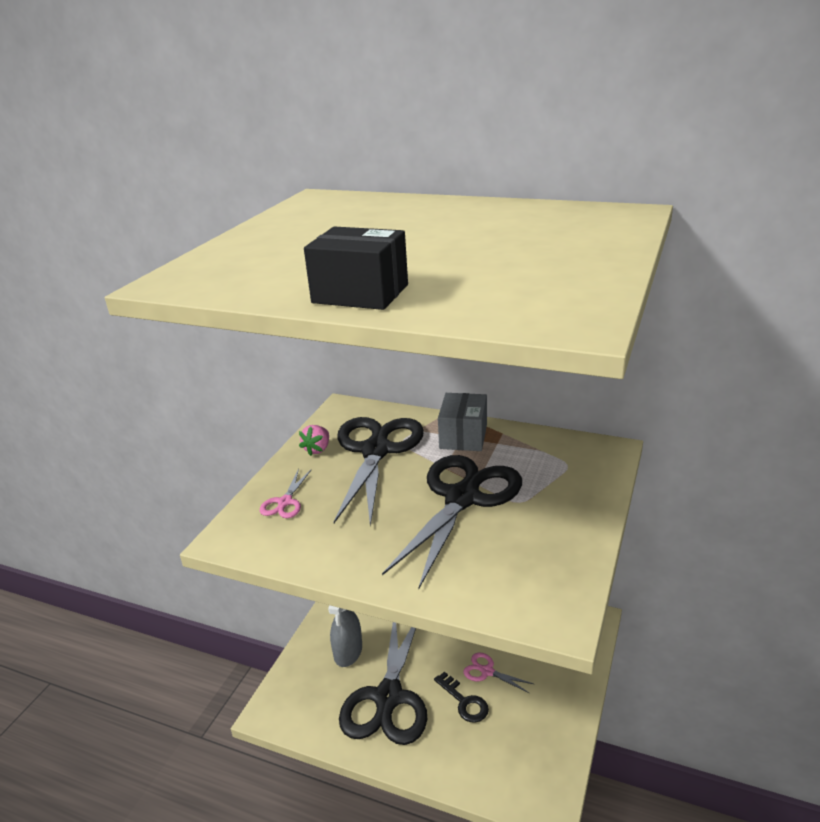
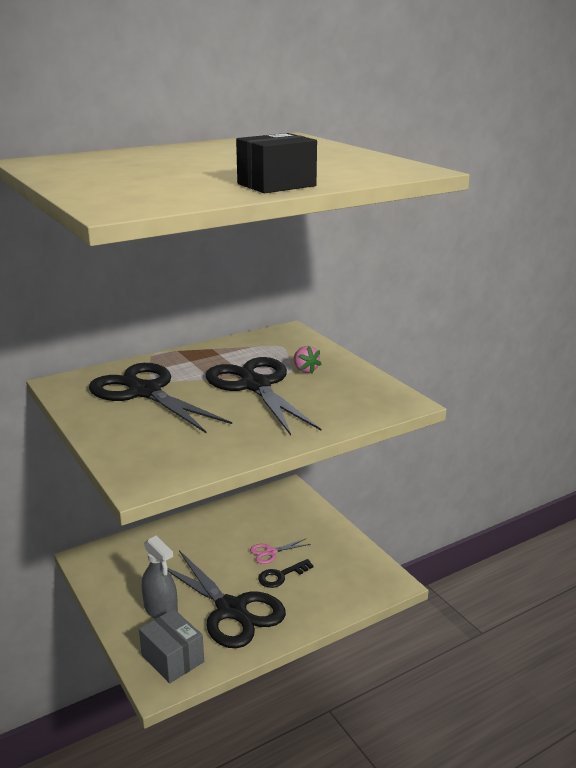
camera: 55 degrees left, 5 degrees down
(285, 502) = (139, 446): pink scissors -> none
(317, 449) = (95, 411): pink strawberry -> pink strawberry (305, 370)
(463, 436) = (190, 360): grey box -> grey box (172, 658)
(464, 702) = (281, 576): black key -> black key turned 150 degrees clockwise

